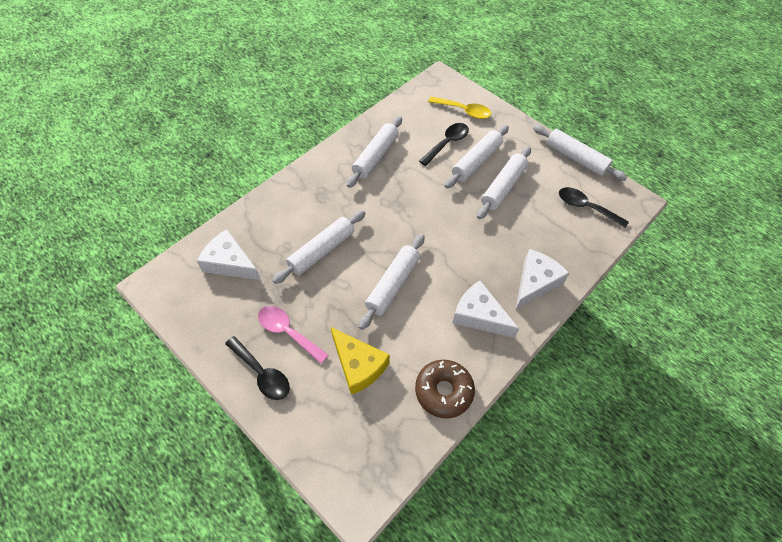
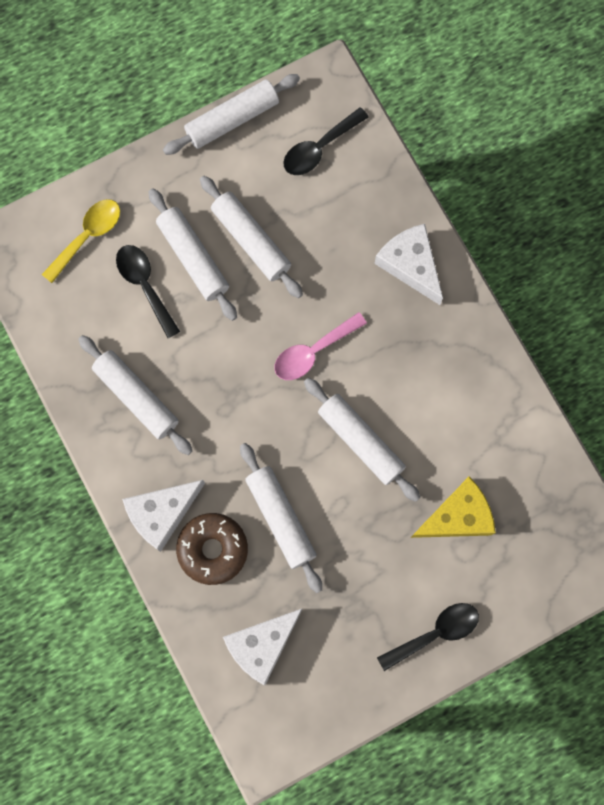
camera: 70 degrees left, 20 degrees up
(288, 332) = (389, 590): pink spoon -> pink spoon (313, 352)
(443, 391) = (517, 429): brown donut -> brown donut (212, 549)
(479, 315) = (435, 351): white cheese -> white cheese (162, 513)

